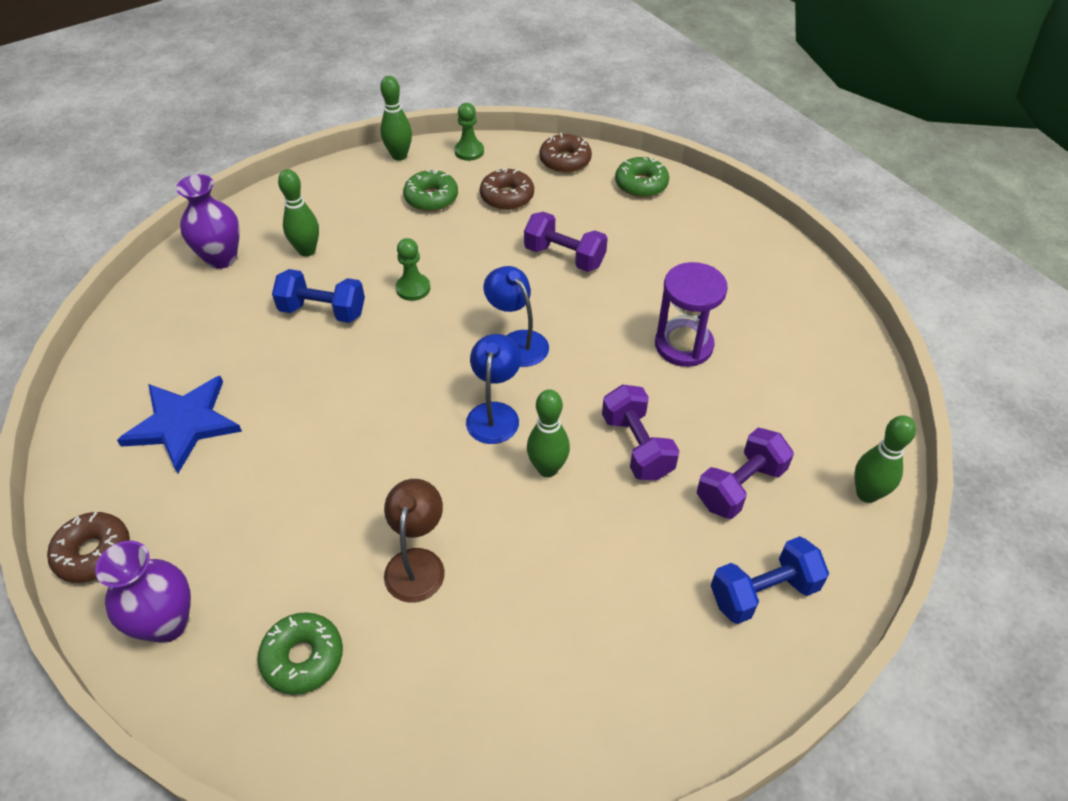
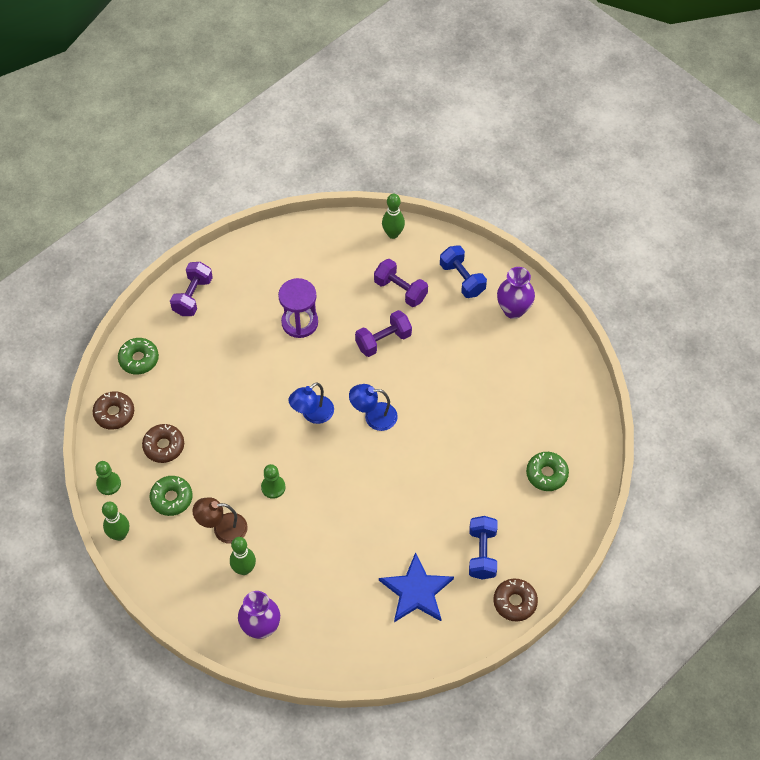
camera: 100 degrees left, 10 degrees up
(167, 623) = (545, 545): purple vase -> purple vase (513, 310)
(323, 311) = (304, 539): blue dumbbell -> blue dumbbell (482, 553)
(417, 563) = (482, 435): brown lamp -> brown lamp (222, 528)
(547, 469) = (408, 383): green bowling pin -> none
(564, 257) = (227, 398): purple dumbbell -> purple dumbbell (192, 296)

